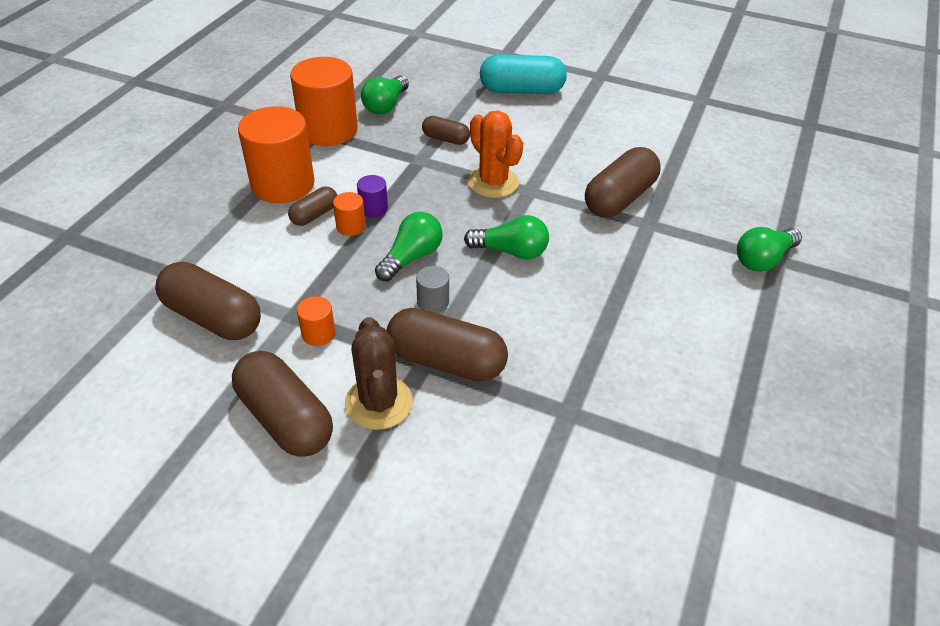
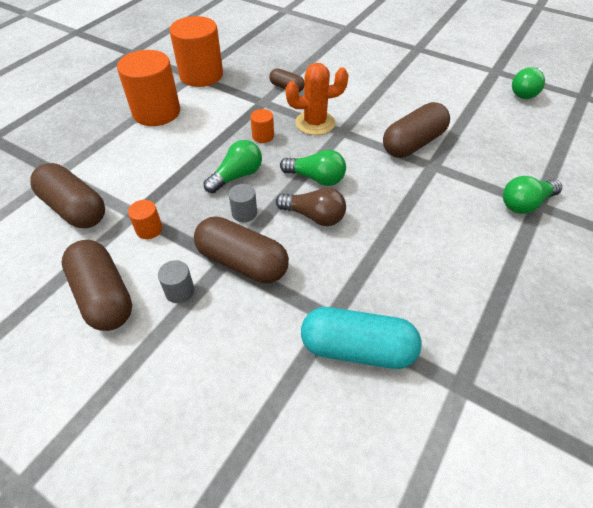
camera: 10 degrees right, 5 degrees up
(314, 215) = (173, 137): brown capsule -> none
(351, 226) = (197, 148): orange cylinder -> orange cylinder (263, 136)
(373, 209) = (218, 136): purple cylinder -> none
(379, 402) = (179, 291): brown cactus -> grey cylinder
(385, 105) = (248, 60): green light bulb -> green light bulb (525, 92)
(493, 182) = (315, 123): orange cactus -> orange cactus turned 75 degrees counterclockwise
(520, 298) = (314, 216): none -> brown light bulb
(521, 90) = (354, 55): turquoise capsule -> turquoise capsule (357, 349)

